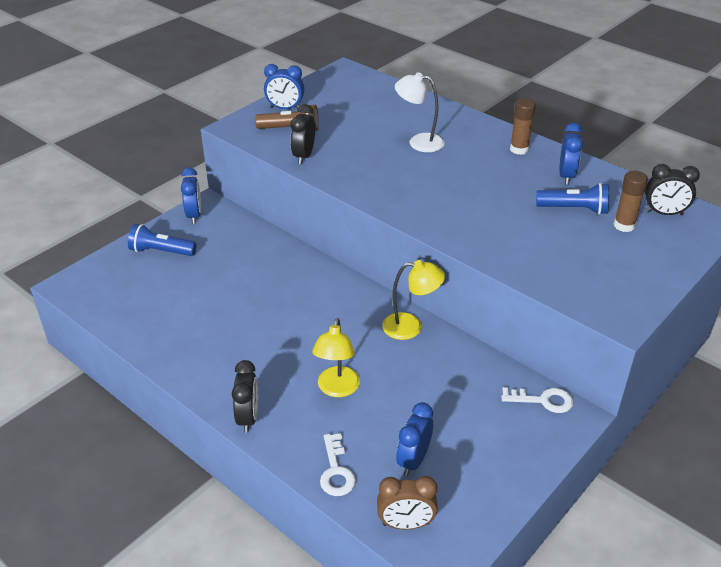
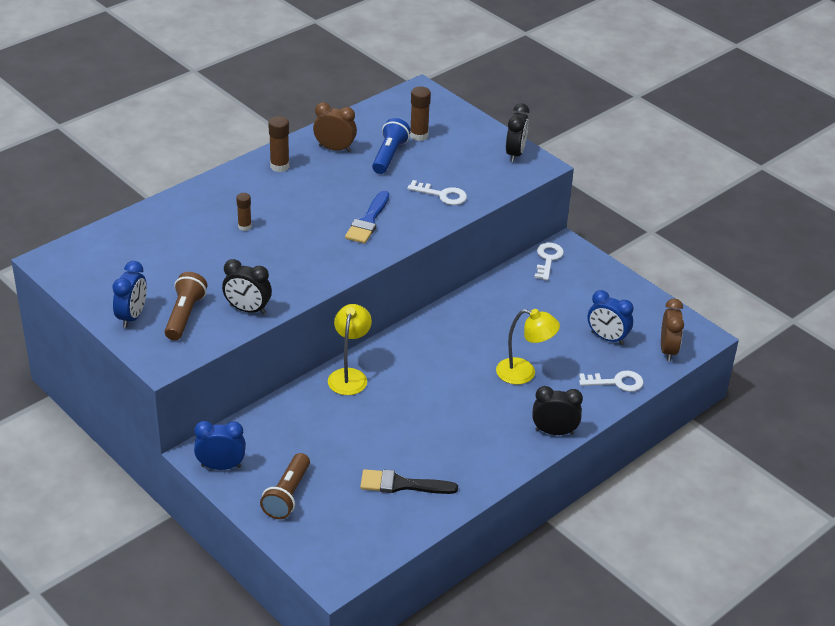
camera: 85 degrees left, 0 degrees up
(161, 251) = (287, 495): blue flashlight -> brown flashlight
(172, 314) = (402, 484): none -> black brush
(411, 327) = (449, 318): yellow lamp -> yellow lamp (349, 376)
(418, 142) = (244, 226): white lamp -> brown glue stick
(454, 206) = (368, 221): none -> blue brush
(521, 249) = (442, 195): none -> white key
(566, 176) = (334, 149): blue clock -> brown clock
(664, 213) = (405, 112): black clock -> black clock (515, 154)

